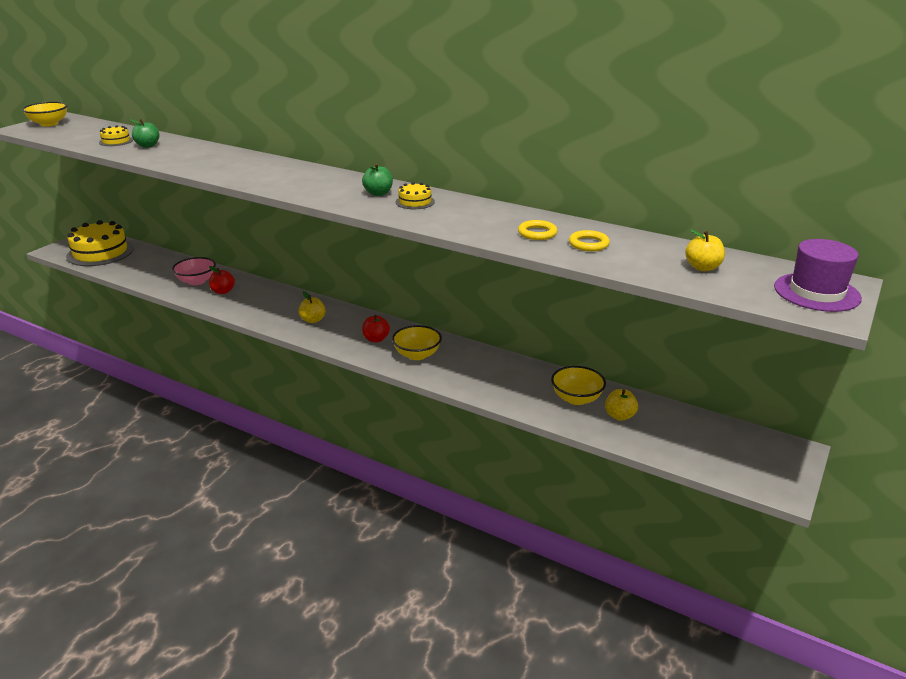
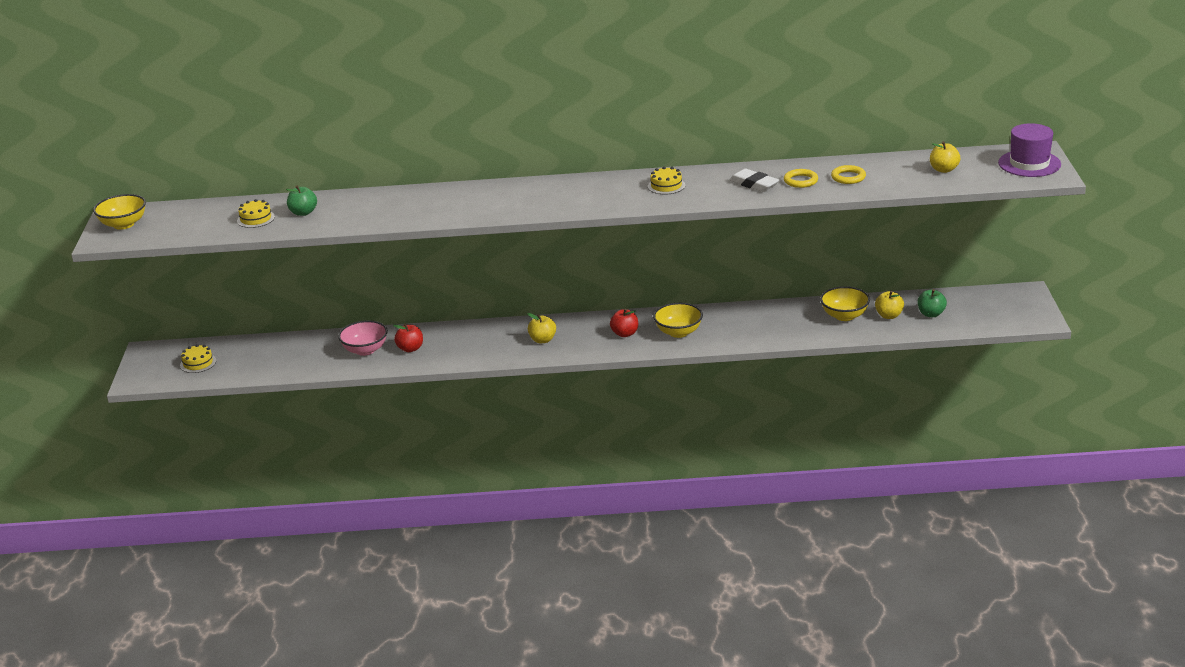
camera: 30 degrees left, 0 degrees up
(100, 252) = (198, 363): yellow cake -> yellow cake, size x0.45
(378, 193) = (623, 188): green apple -> green apple (931, 314)
(490, 223) = (754, 184): none -> white eraser

